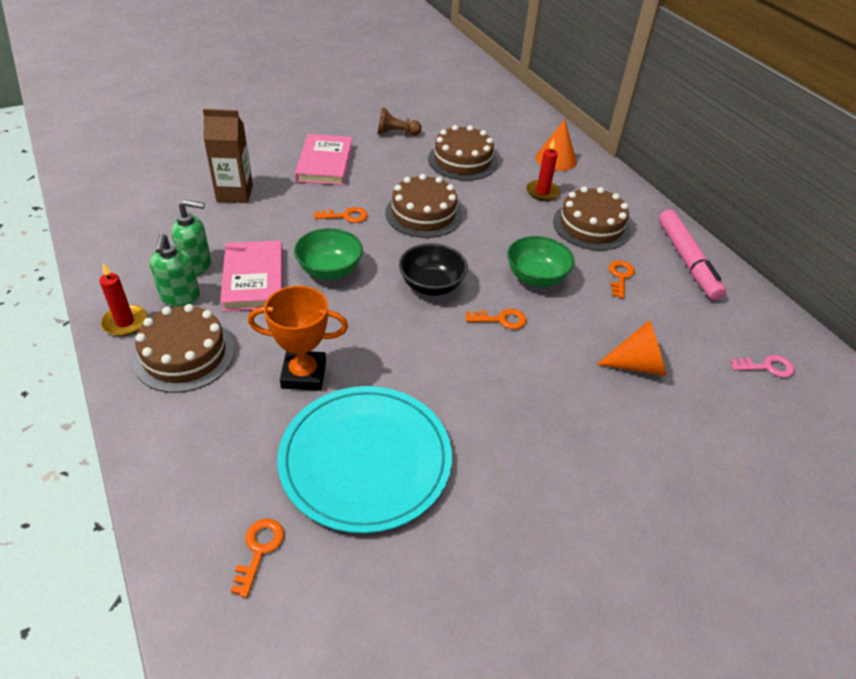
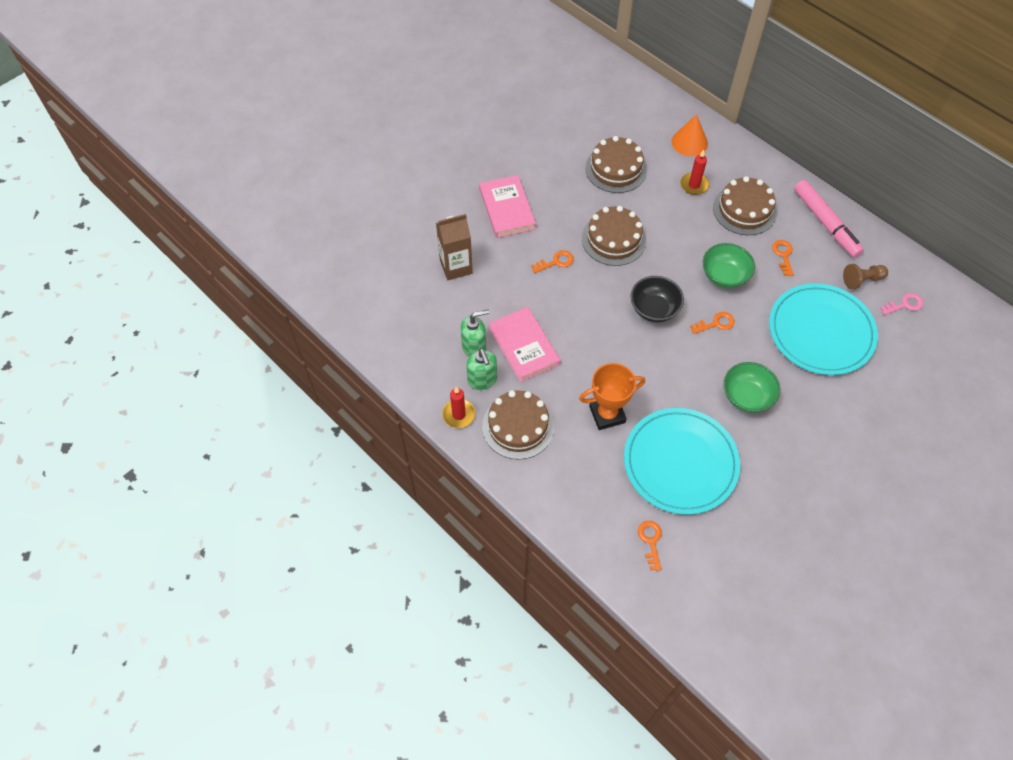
camera: 15 degrees left, 15 degrees up
(329, 270) = (574, 319): green bowl -> green bowl (746, 397)
(396, 133) = (546, 153): brown pawn -> brown pawn (862, 280)
(637, 365) = (821, 331): orange cone -> turquoise plate

